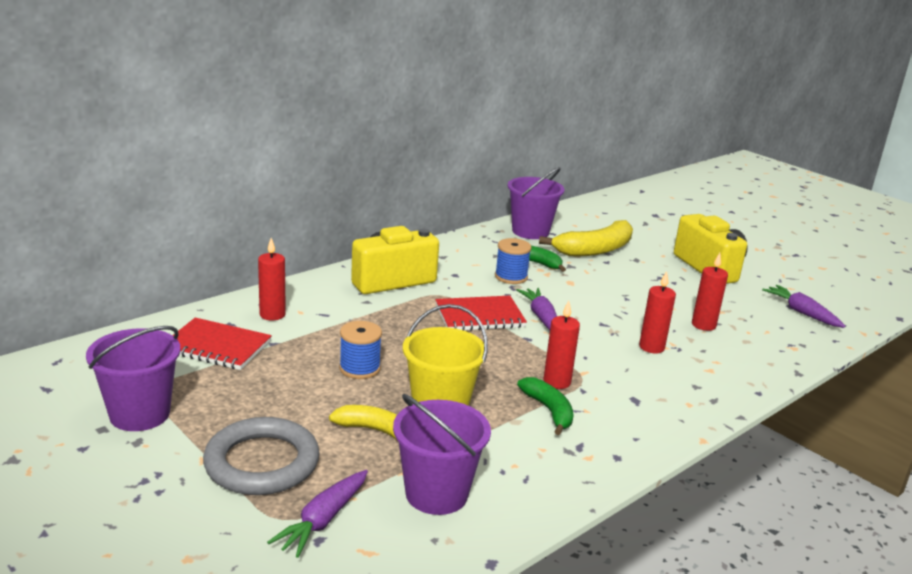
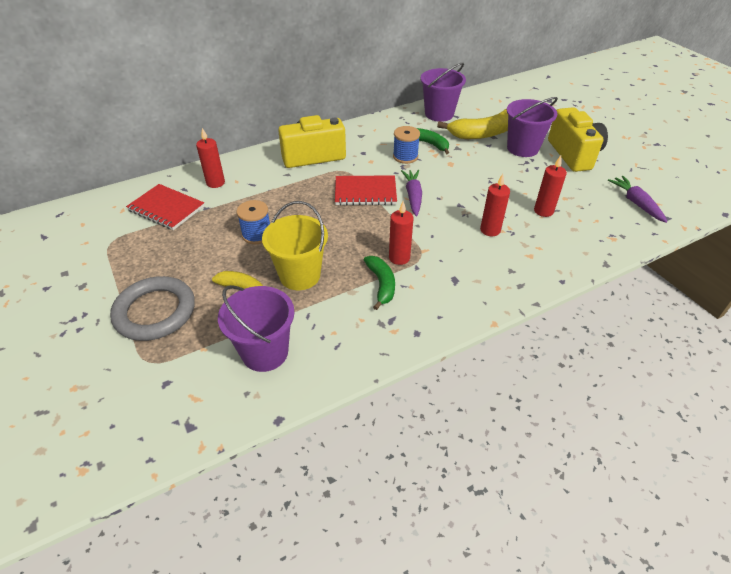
camera: 15 degrees right, 20 degrees up
(140, 414) = (92, 263): purple bucket -> purple bucket (522, 148)
(323, 520) = (175, 367): purple carrot -> none

